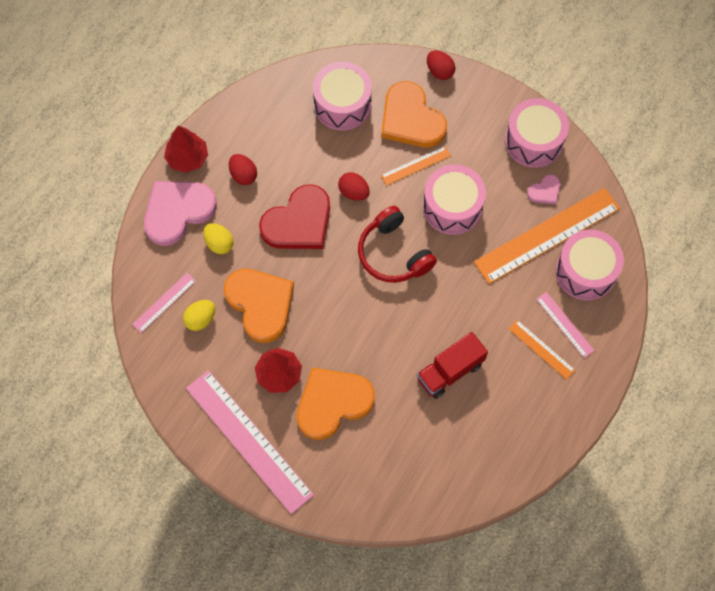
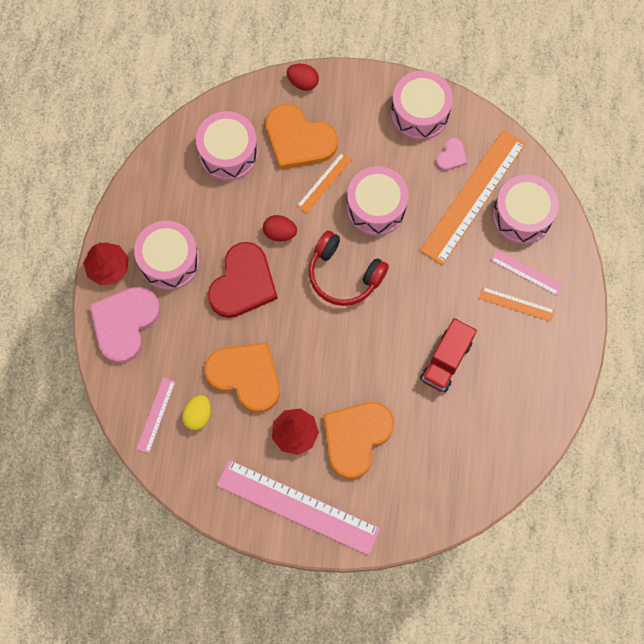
camera: 25 degrees left, 5 degrees up
(219, 243) = (179, 336): yellow egg -> none
(243, 175) = (169, 261): red egg -> pink drum

